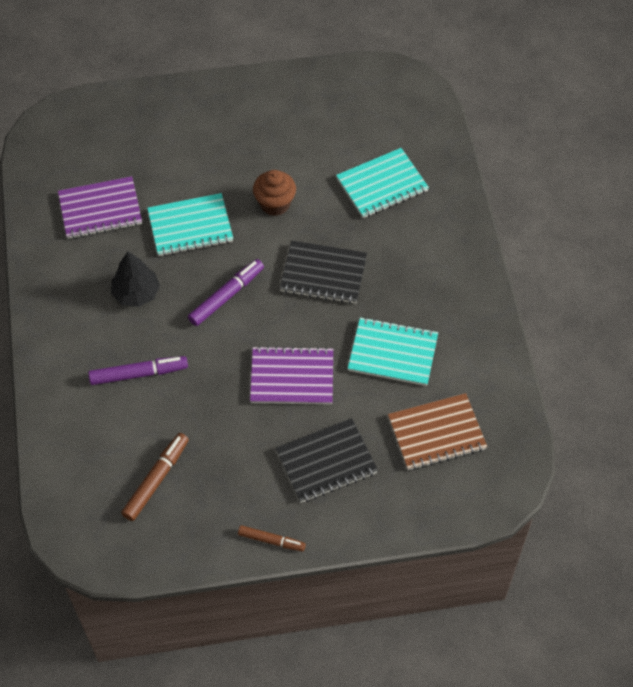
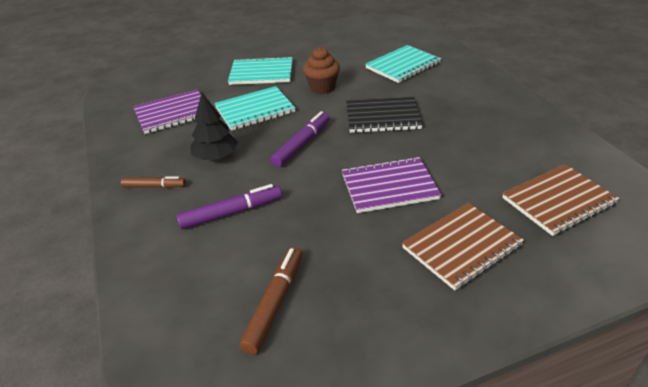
camera: 10 degrees left, 20 degrees down
(271, 540) = (440, 339): brown marker -> brown marker (154, 186)
(326, 462) = (462, 247): black notebook -> brown notebook
(393, 353) = (475, 153): turquoise notebook -> turquoise notebook (261, 73)

